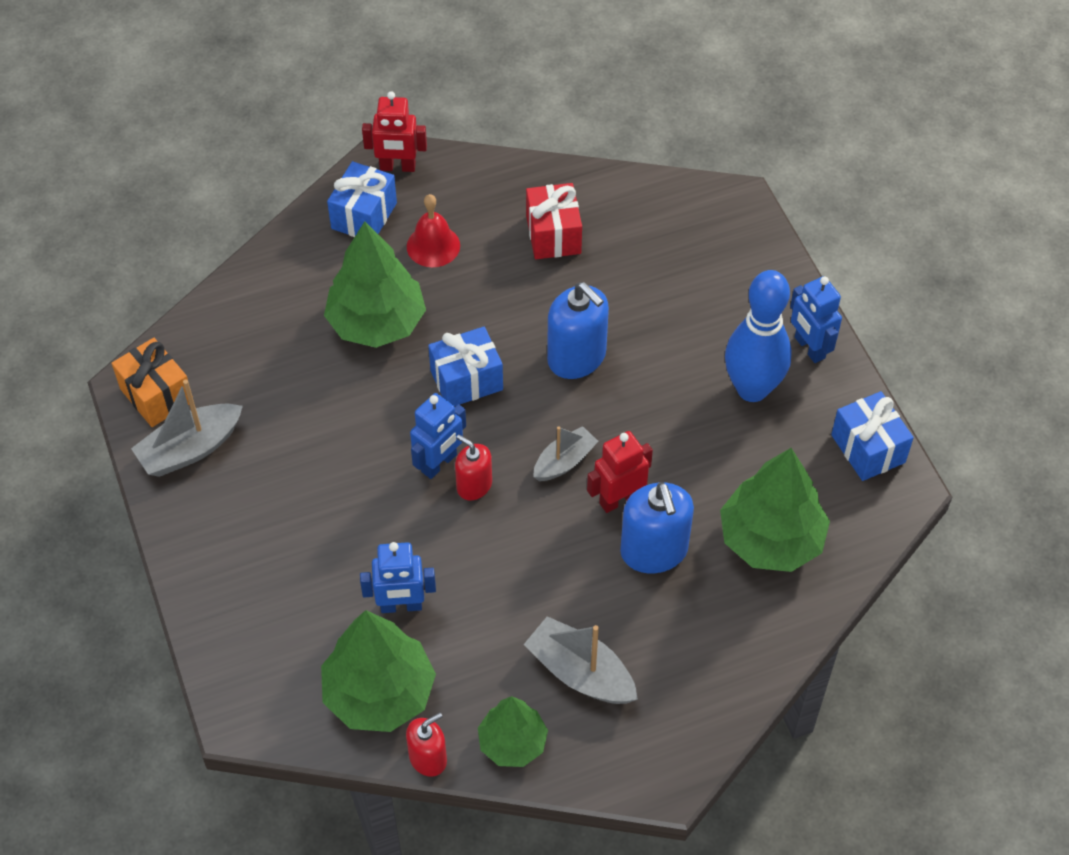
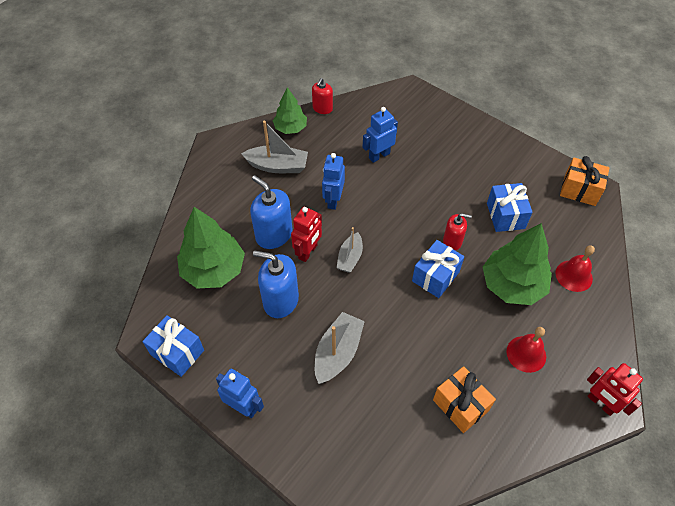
camera: 150 degrees right, 0 degrees up
(190, 449) = (537, 174): grey boat -> grey boat (338, 353)
(288, 296) = (574, 275): none -> red bell
(364, 216) = (585, 352): blue gift -> blue gift (505, 216)
(379, 693) = (361, 120): green tree -> none
(397, 167) = (600, 403): red robot -> red robot turned 105 degrees counterclockwise
(439, 463) = (413, 225): blue robot -> blue robot (333, 200)
(474, 485) = (387, 223): red soap dispenser -> red soap dispenser (452, 241)
(553, 235) = (460, 405): red gift -> orange gift
(577, 357) = (385, 323): blue soap dispenser -> blue soap dispenser (280, 300)
(752, 389) = (267, 357): blue bowling pin -> none

